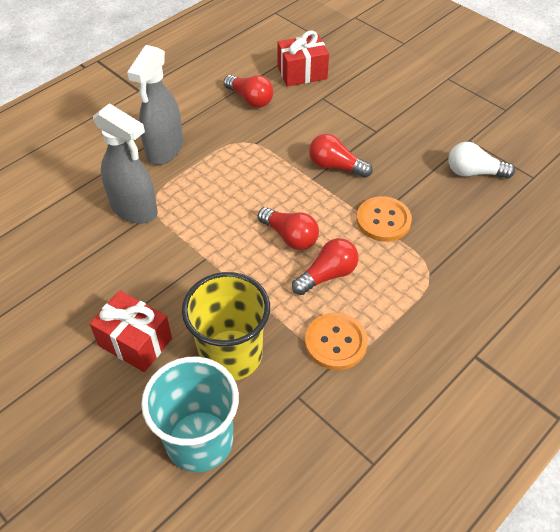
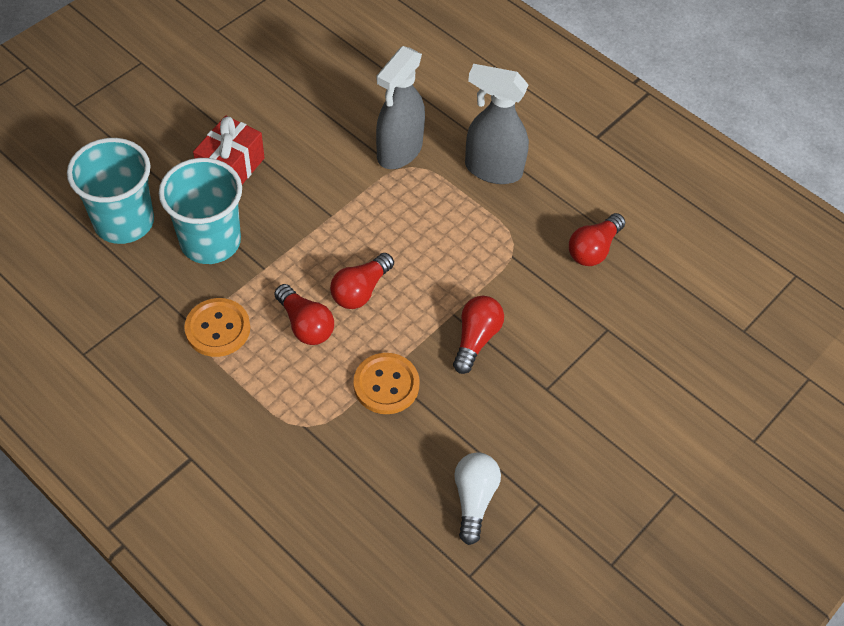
camera: 85 degrees right, 5 degrees up
(231, 355) = (210, 241): yellow cup -> turquoise cup
(302, 73) = (657, 306): red gift -> none

